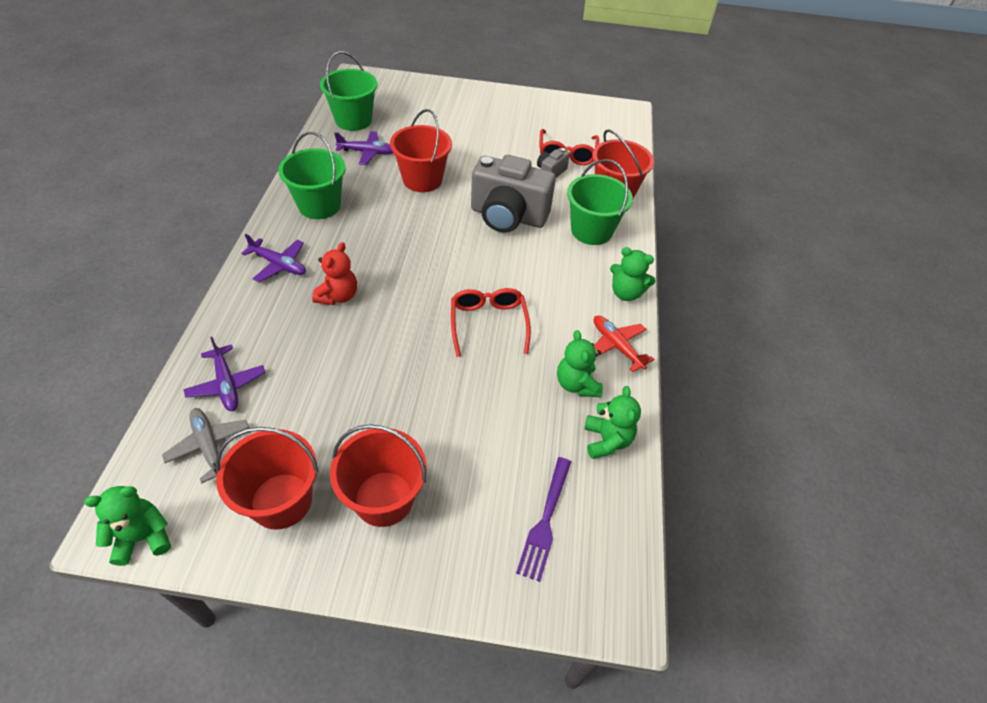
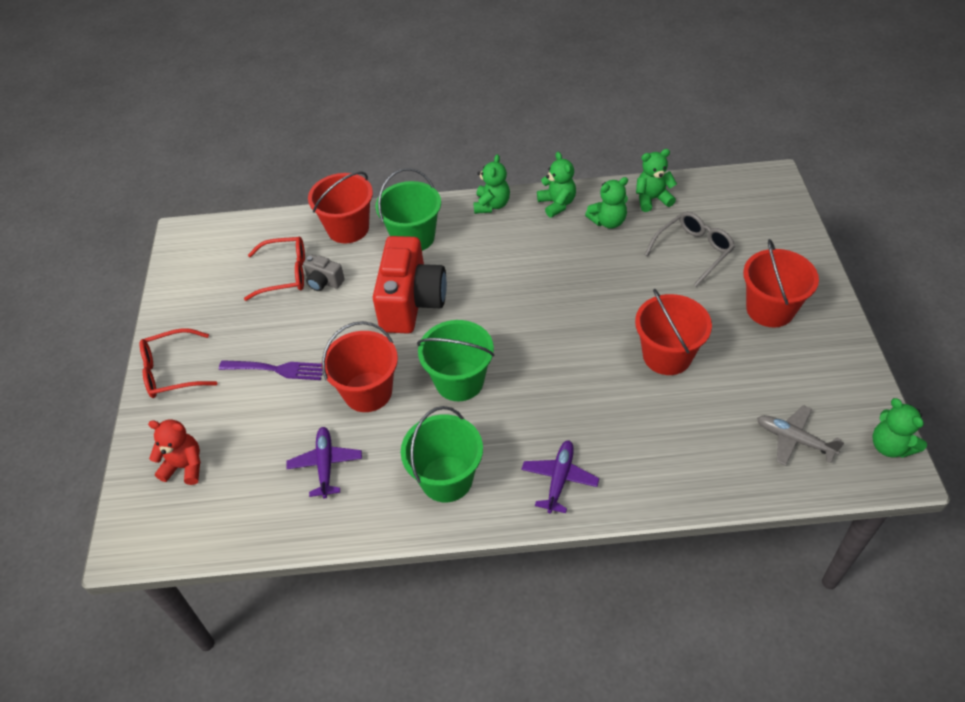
camera: 95 degrees left, 0 degrees up
(209, 446) = (794, 439): grey plane -> grey plane turned 75 degrees clockwise
(227, 384) = (728, 456): purple plane -> none
(281, 501) = (809, 370): red bucket -> red bucket (667, 355)
(338, 296) = (582, 409): red teddy bear -> red teddy bear (185, 466)
(353, 120) = (251, 507): green bucket -> green bucket (459, 381)
(488, 323) = (568, 287): red glasses -> red glasses (172, 371)
(504, 452) = (693, 251): none -> grey glasses
(508, 216) = (411, 303): grey camera -> red camera
(545, 520) = (734, 221): purple fork -> purple fork (275, 369)
(616, 346) = (557, 204): red plane -> green teddy bear

